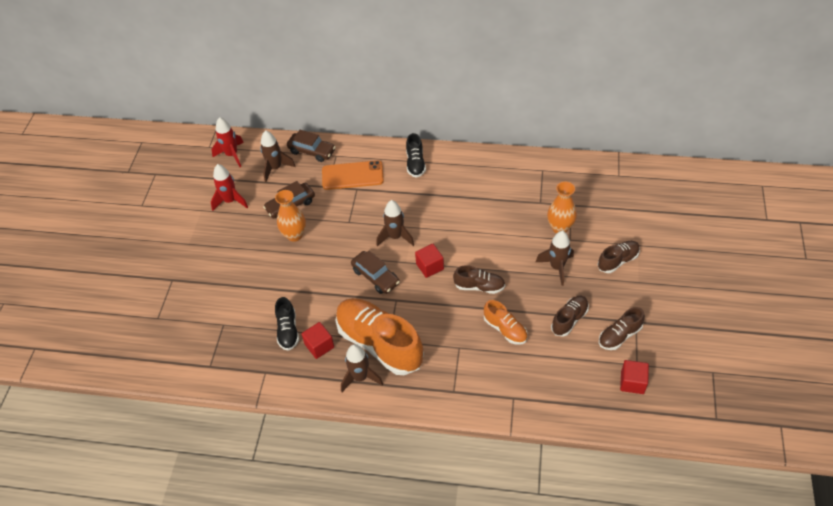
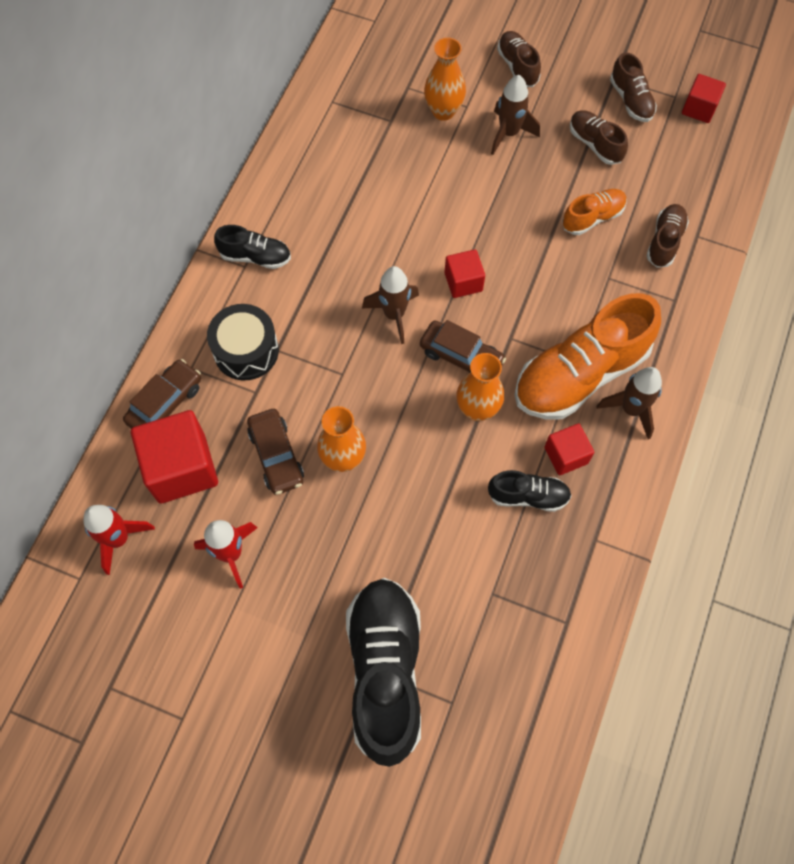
camera: 80 degrees left, 15 degrees up
(172, 283) = (385, 672): none -> black shoe
(275, 168) = (181, 468): brown rocket -> red cube
(341, 292) = (477, 409): none -> orange vase
(352, 175) = (246, 350): orange phone -> black drum
(375, 277) = (461, 356): brown car -> brown car turned 60 degrees clockwise
(479, 286) = (515, 229): brown shoe -> brown shoe (664, 241)

